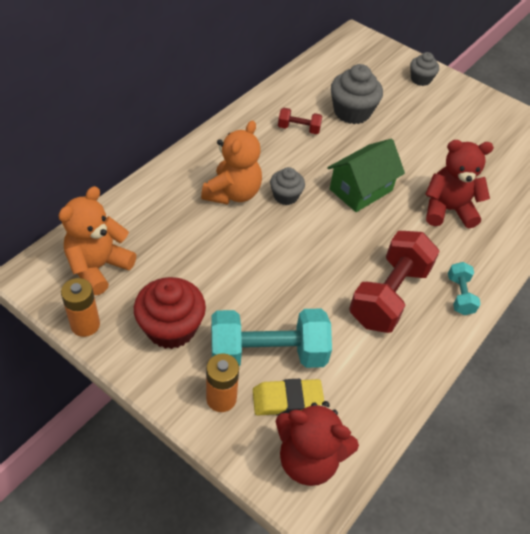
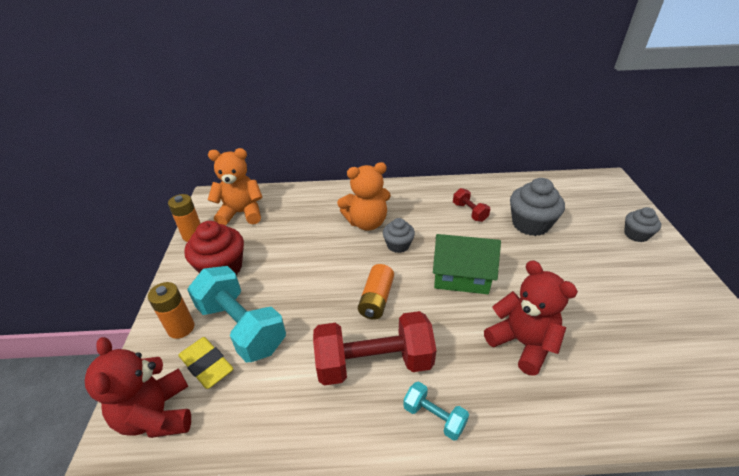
camera: 55 degrees right, 10 degrees down
(330, 251) = (376, 299): none -> orange battery
(459, 295) = (434, 417): turquoise dumbbell -> turquoise dumbbell turned 75 degrees clockwise

